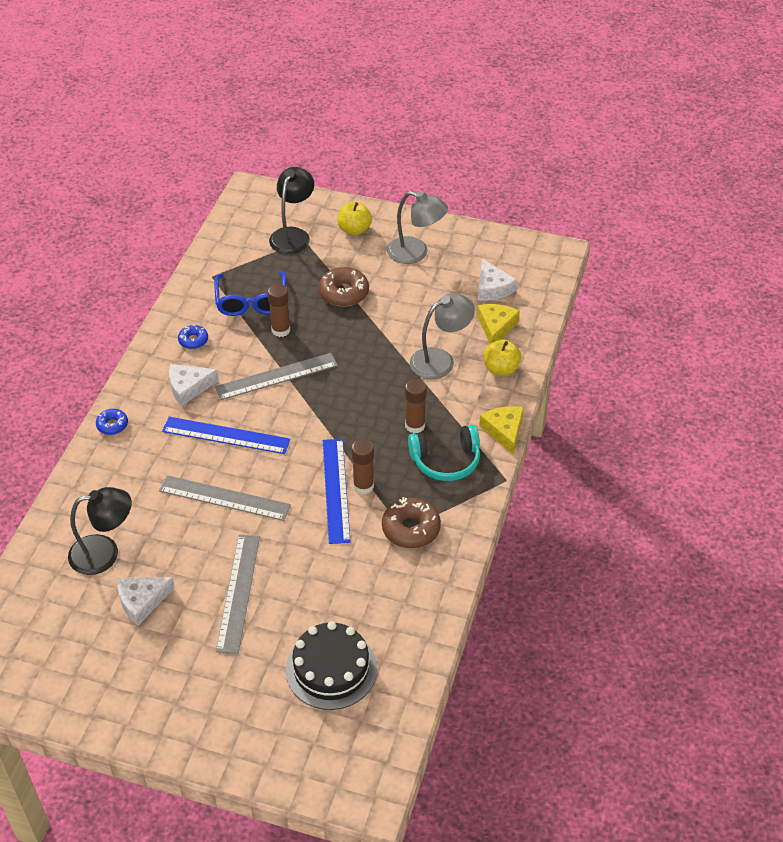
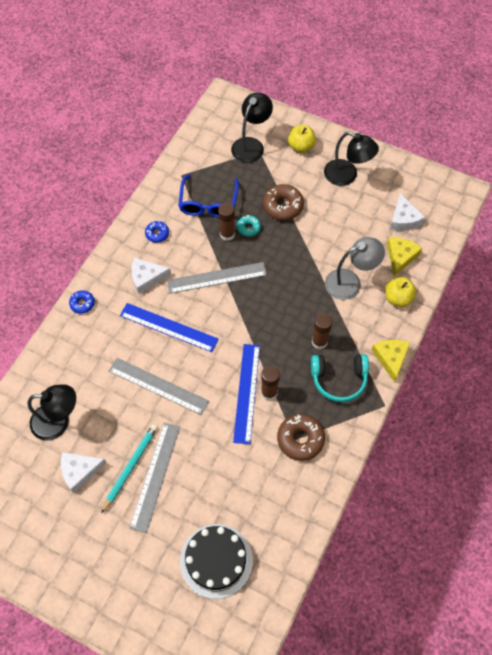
camera: 10 degrees right, 15 degrees up
(205, 587) = (130, 467): none -> turquoise pencil
(306, 320) = (248, 228): none -> turquoise donut
(416, 253) = (347, 176): grey lamp -> black lamp

